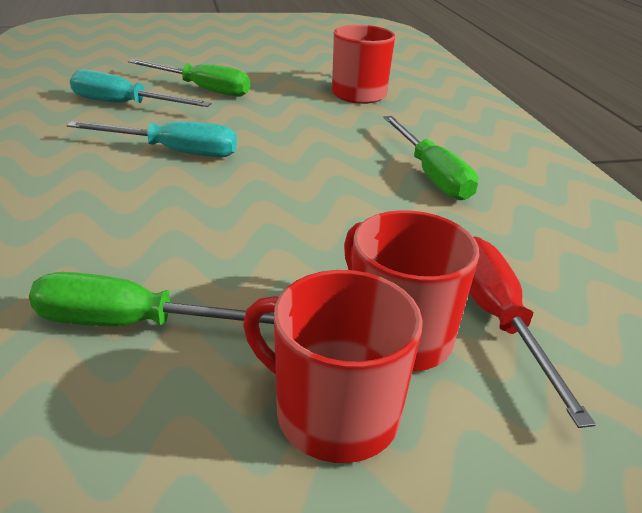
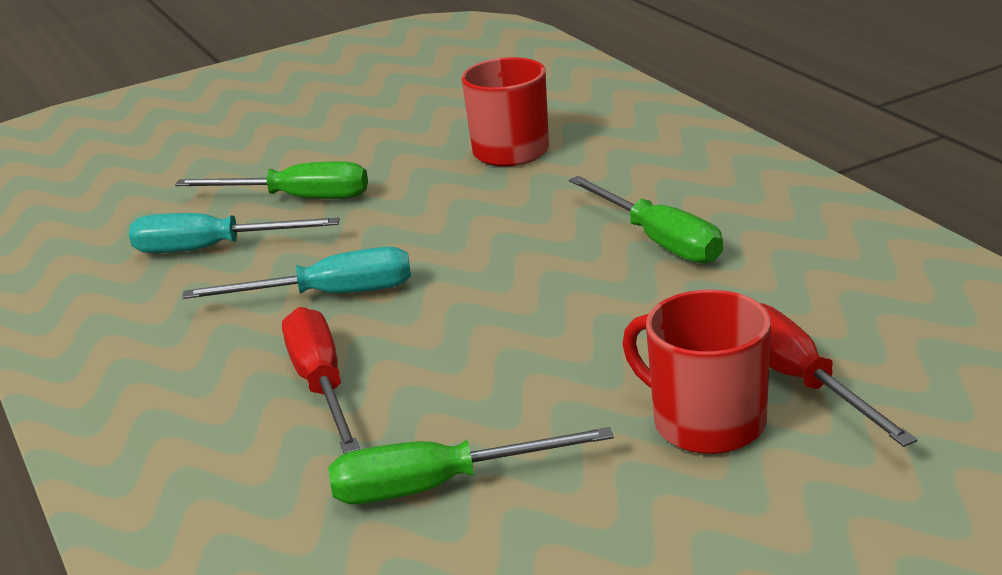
camera: 10 degrees left, 5 degrees down
(116, 212) = (322, 385): none -> red screwdriver
(333, 413) = (682, 503): red mug -> none

